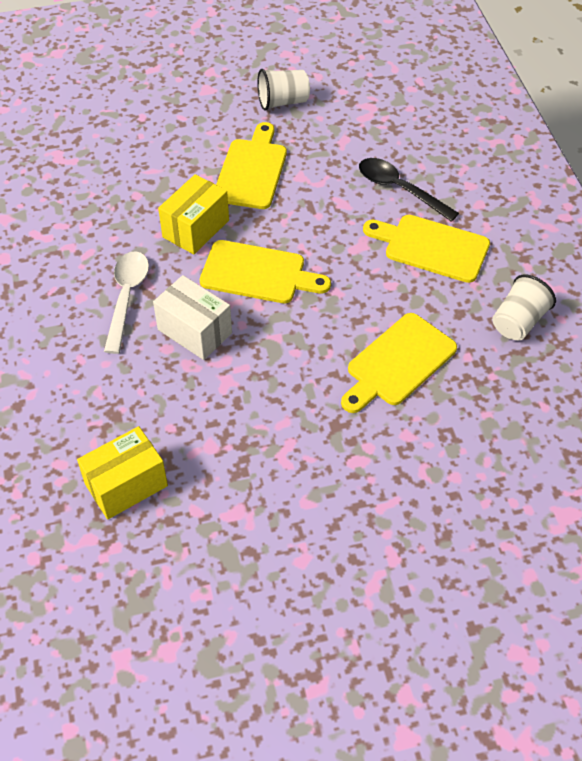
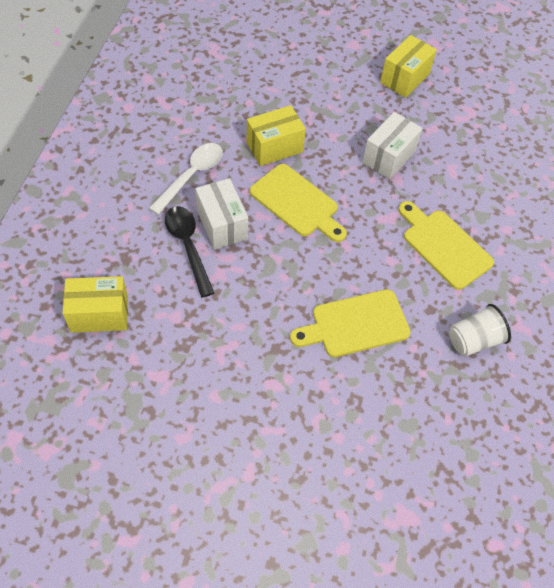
camera: 25 degrees right, 5 degrees up
(251, 170) = (345, 121): yellow cutting board -> none
(283, 102) = (405, 78): white cup -> yellow box
(320, 186) = (389, 157): none -> white box
(399, 189) = (450, 188): black spoon -> black spoon (188, 246)

